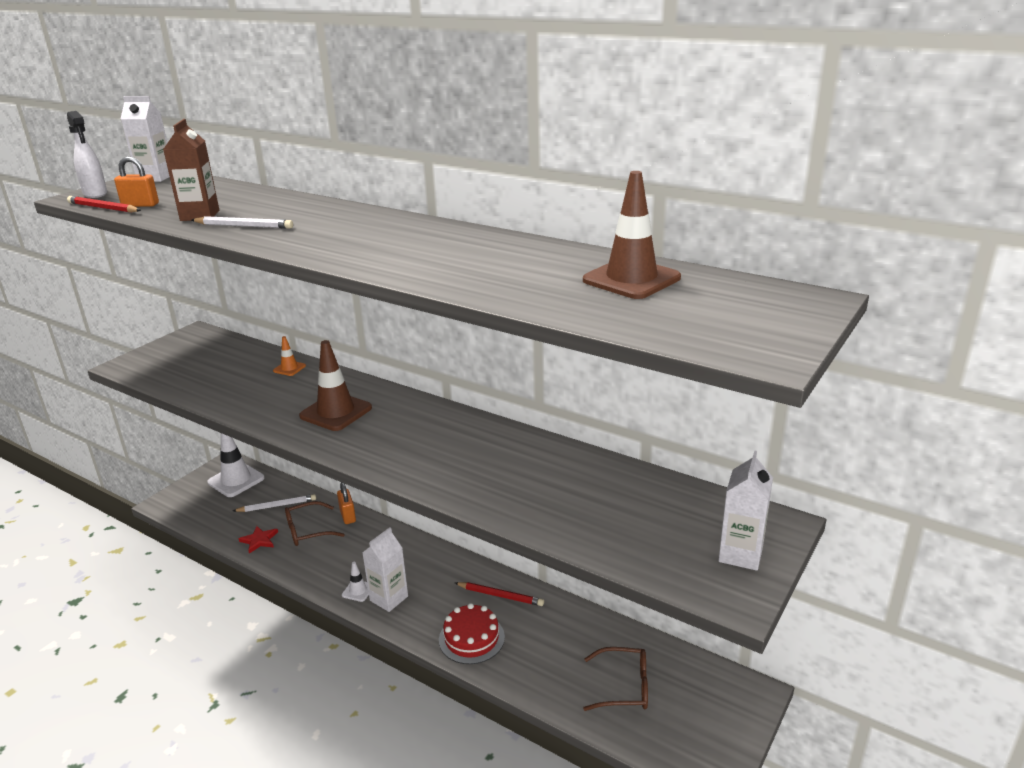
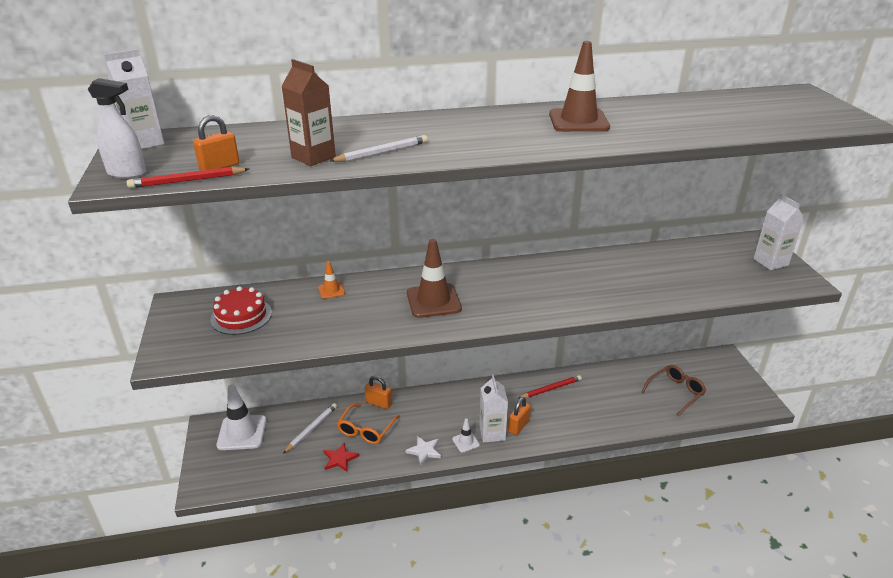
camera: 45 degrees left, 5 degrees up
(307, 531) = (366, 430): brown glasses -> orange glasses
(319, 575) = (424, 451): none -> white star
(418, 608) = (518, 426): none -> orange padlock
(471, 638) = (573, 421): red cake -> red cake (241, 316)
(631, 279) = (711, 107): brown traffic cone -> brown traffic cone (578, 121)

